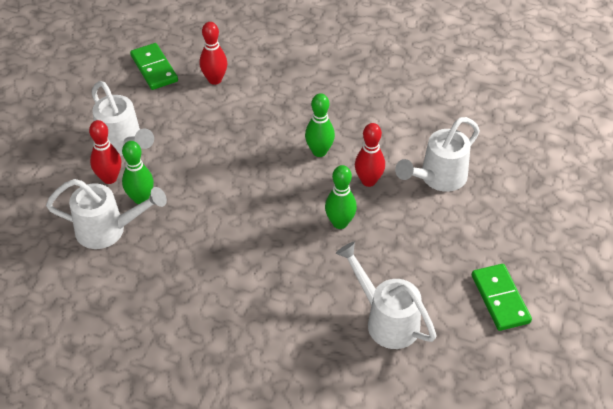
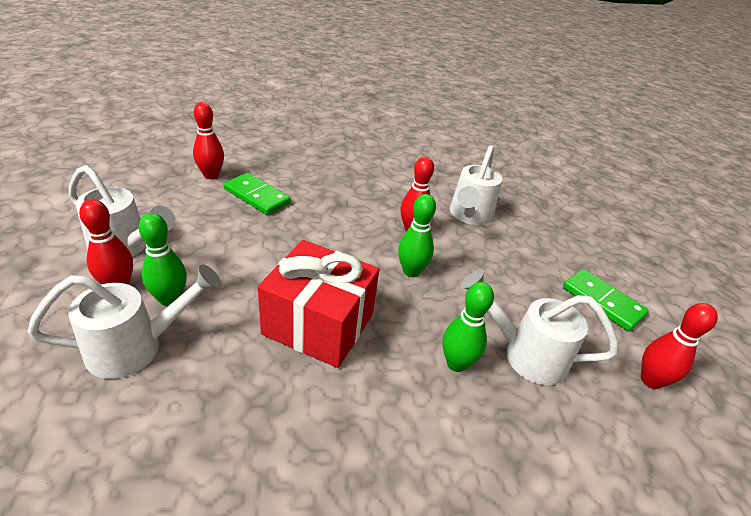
camera: 30 degrees left, 10 degrees down
(154, 68) = (139, 175): green domino -> green domino (257, 196)
(238, 248) = (318, 324): none -> red gift
(319, 151) = (350, 215): green bowling pin -> green bowling pin (456, 363)
(478, 373) = (650, 380): none -> red bowling pin

